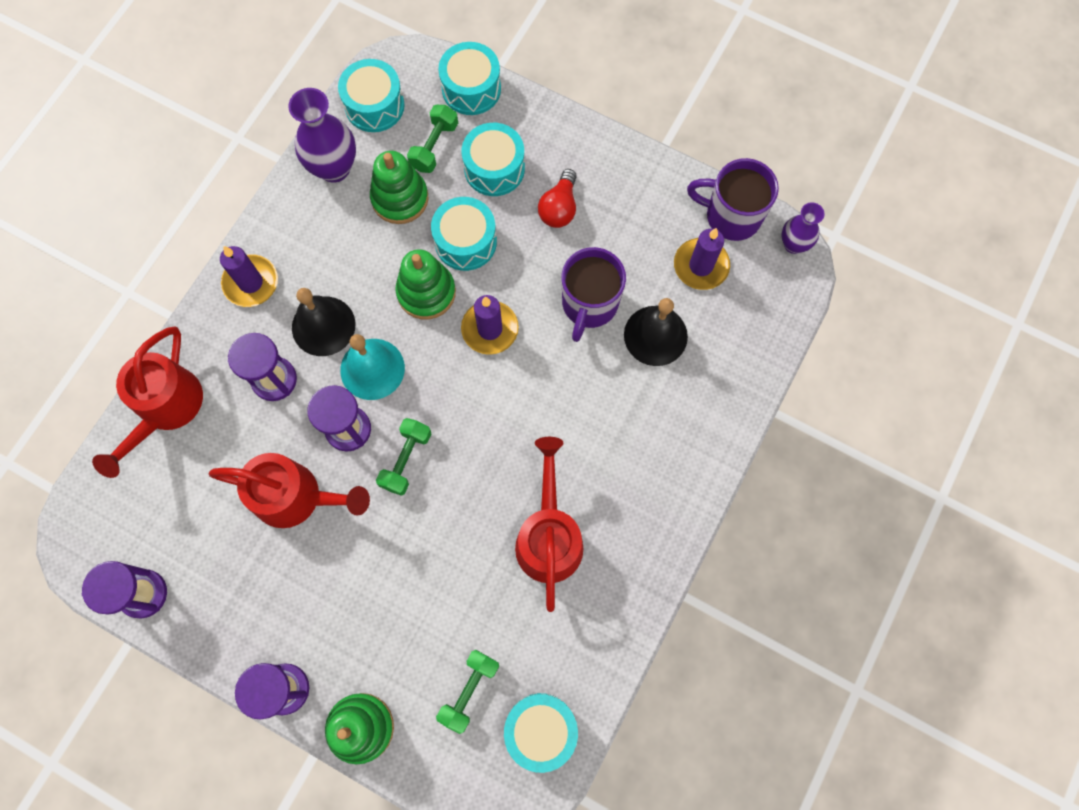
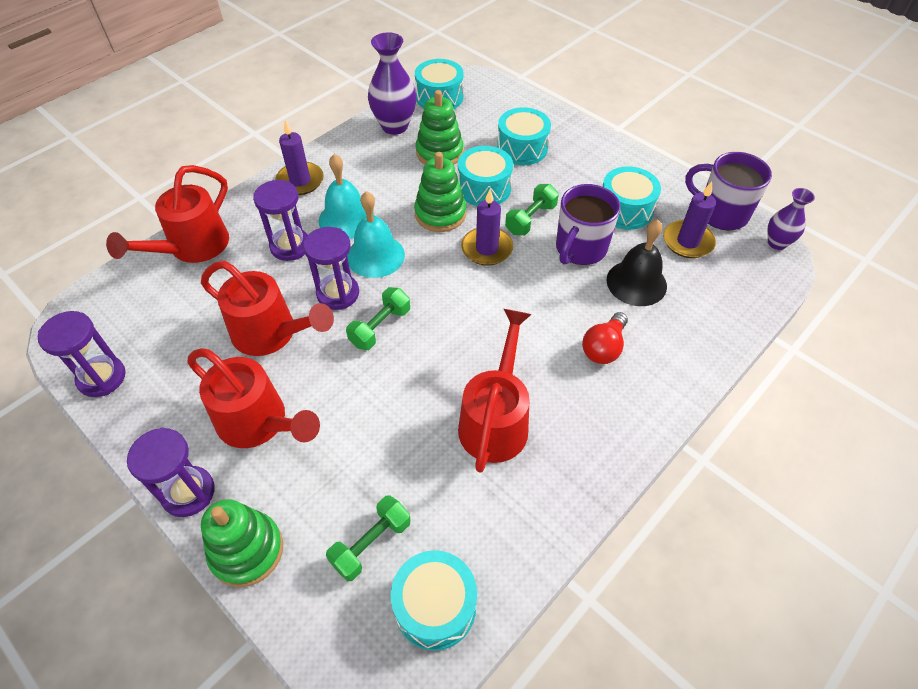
camera: 15 degrees right, 20 degrees down
(323, 326) = (346, 219): black bell -> turquoise bell
(323, 601) = (259, 423): none -> red watering can
(434, 146) = (478, 127): green dumbbell -> green dumbbell (530, 219)
(471, 89) = (518, 100): turquoise drum -> turquoise drum (625, 210)
(559, 208) = (569, 181): red light bulb -> red light bulb (604, 347)

